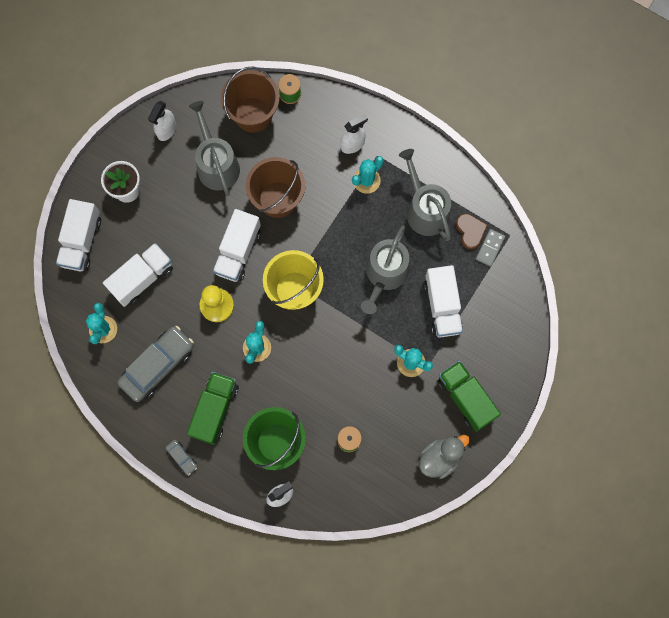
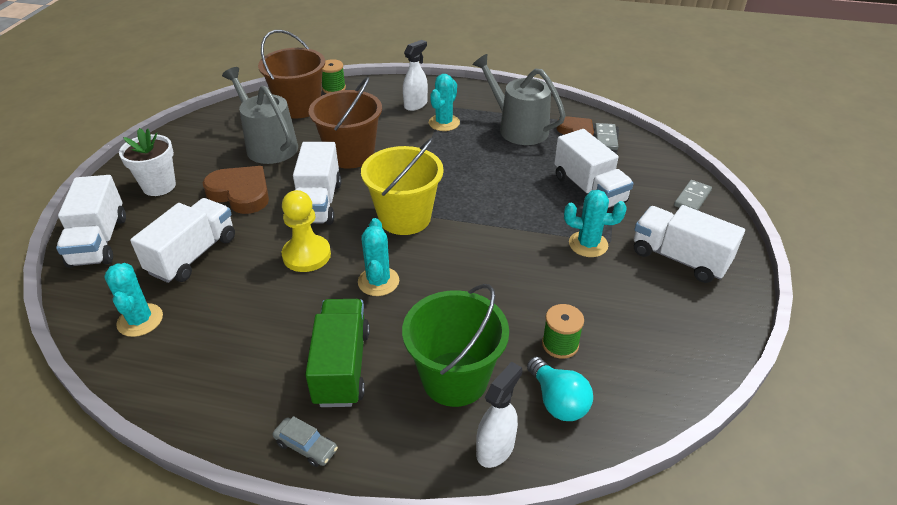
camera: 20 degrees left, 35 degrees down
(158, 365) = (235, 338): grey car -> none
(166, 130) = (201, 134): white spray bottle -> none
(184, 220) = (241, 193): none -> brown heart
(328, 479) = (557, 401): none -> turquoise light bulb
(385, 274) = (506, 181): grey watering can -> none
(440, 458) = (696, 327): grey duck -> none
(465, 398) = (679, 258): green truck -> white truck
(514, 343) = (692, 198): none -> grey domino

